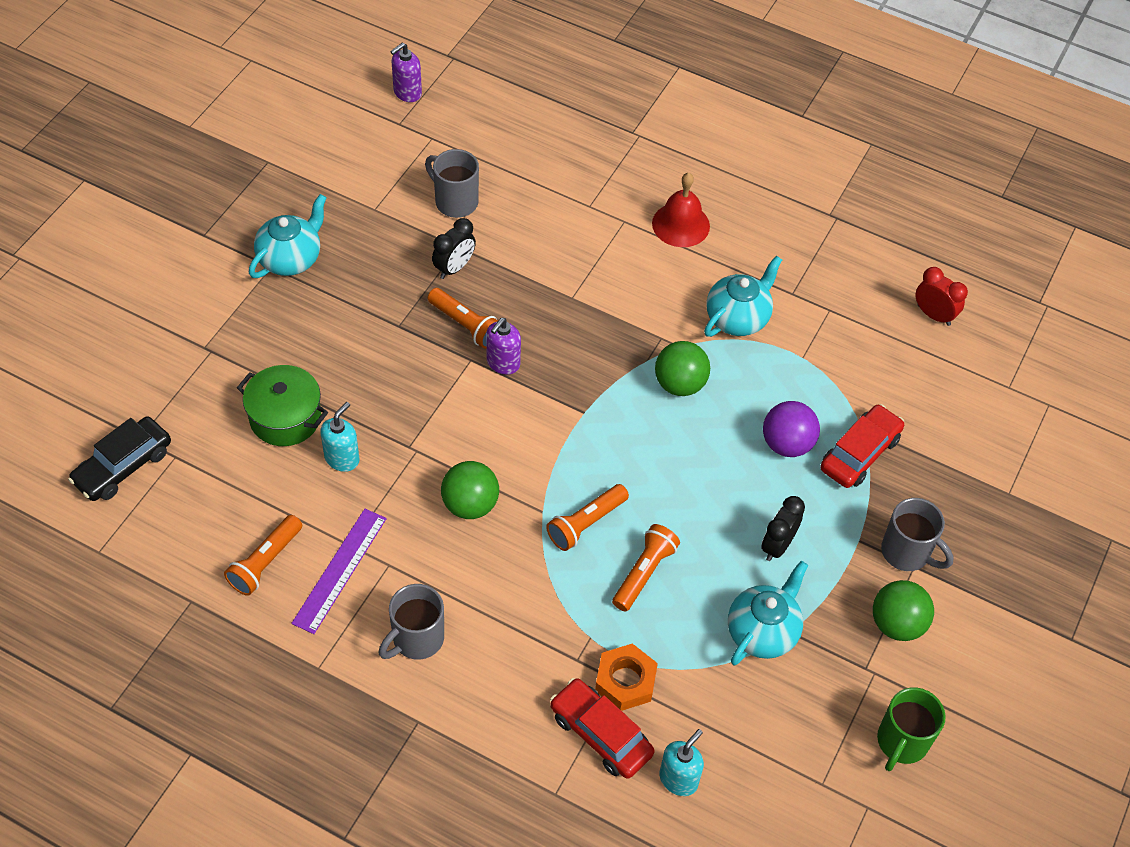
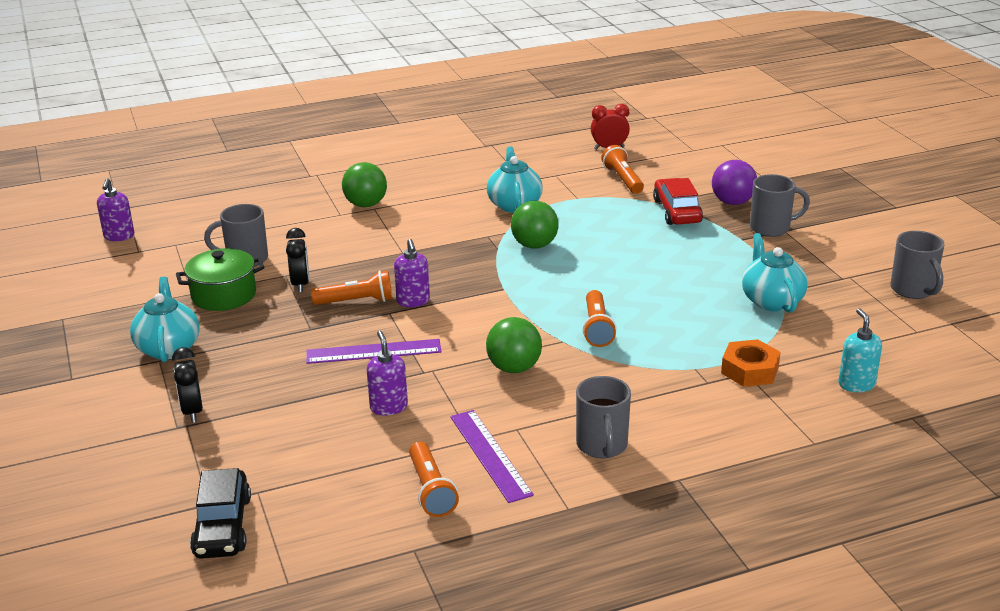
camera: 45 degrees left, 25 degrees down
(285, 417) = (309, 417): green pot -> green pot (224, 295)
(342, 458) = (388, 407): turquoise soap dispenser -> purple soap dispenser
(405, 392) = (373, 352): none -> purple ruler
(600, 734) = (783, 400): red car -> none
(644, 573) = (668, 324): orange flashlight -> orange flashlight (623, 180)
(680, 224) = (411, 191): red bell -> none
(777, 545) = (710, 267): black clock -> black clock (192, 411)
(787, 444) = (636, 230): purple ball -> purple ball (732, 202)
(897, 624) = (821, 254): green ball -> green ball (366, 204)
(901, 742) = (913, 290): green mug -> grey mug

